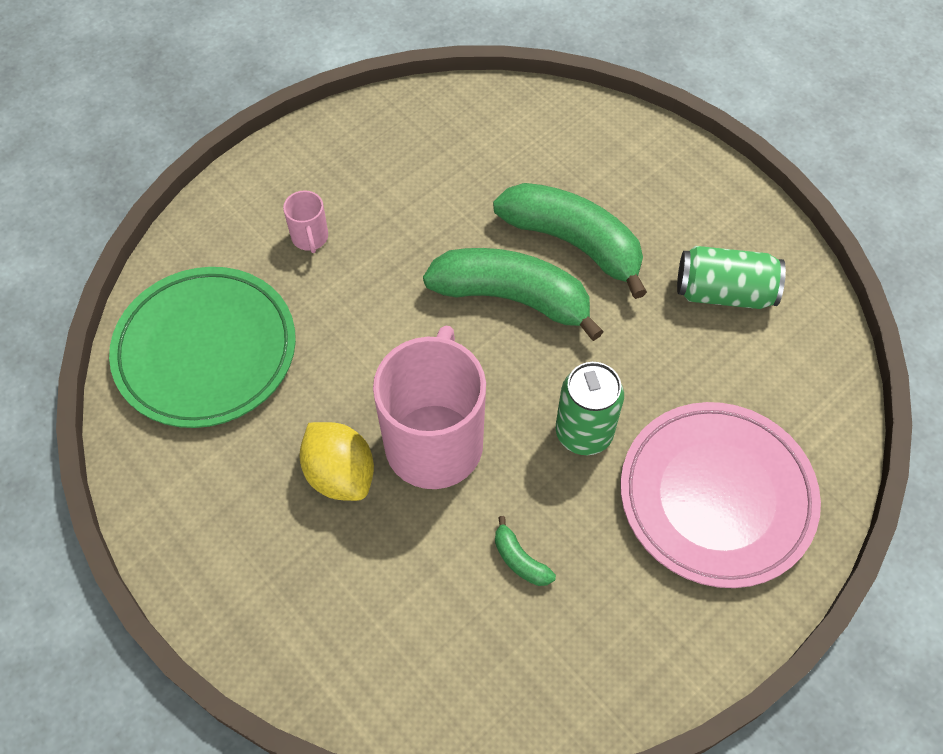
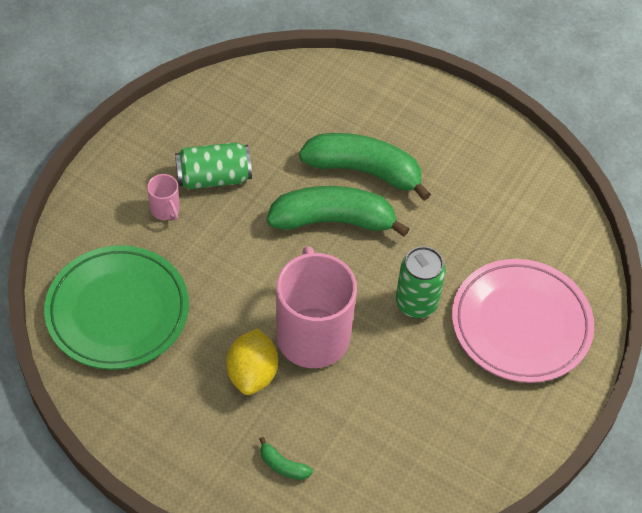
camera: 20 degrees left, 5 degrees down
(340, 474) = (252, 374): yellow lemon -> yellow lemon turned 60 degrees clockwise
(520, 559) = (400, 399): green banana -> green banana (283, 465)
(724, 292) = (483, 183): green can -> green can (213, 178)

